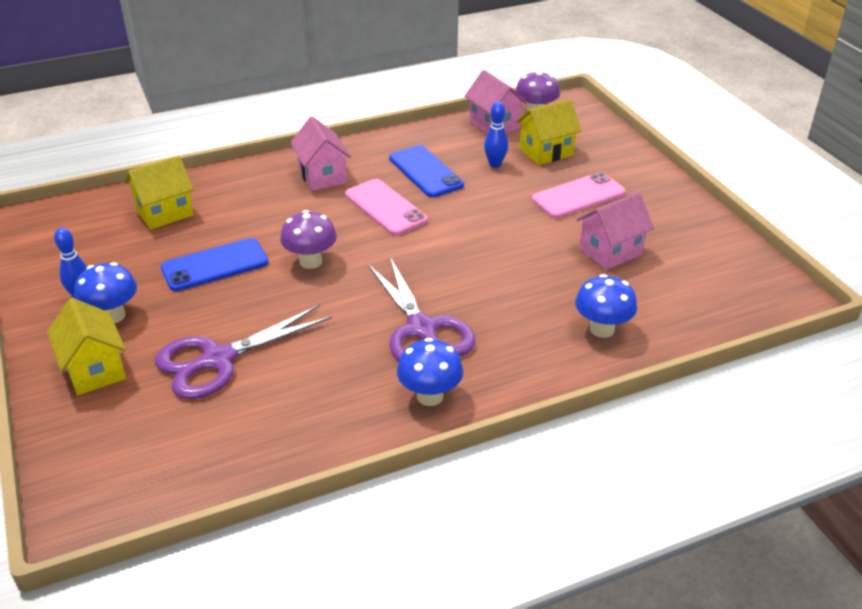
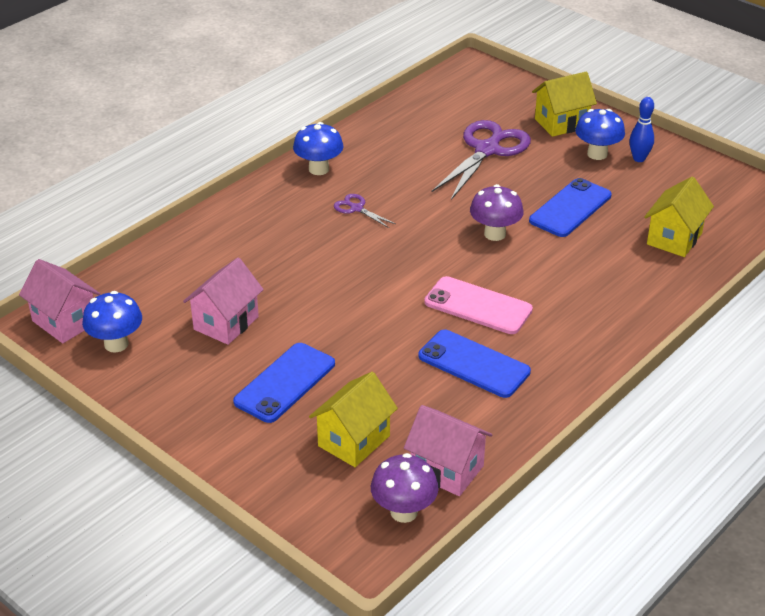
camera: 155 degrees right, 0 degrees up
(95, 370) = (561, 123): yellow house -> yellow house turned 60 degrees counterclockwise
(322, 176) = (577, 323): pink house -> pink house (65, 322)
(421, 329) = (356, 208): purple scissors -> purple scissors, size x0.46
(495, 164) = (403, 400): blue bowling pin -> none
(578, 196) = (285, 383): pink phone -> blue phone
(602, 329) = (209, 248): blue mushroom -> blue mushroom (116, 344)

